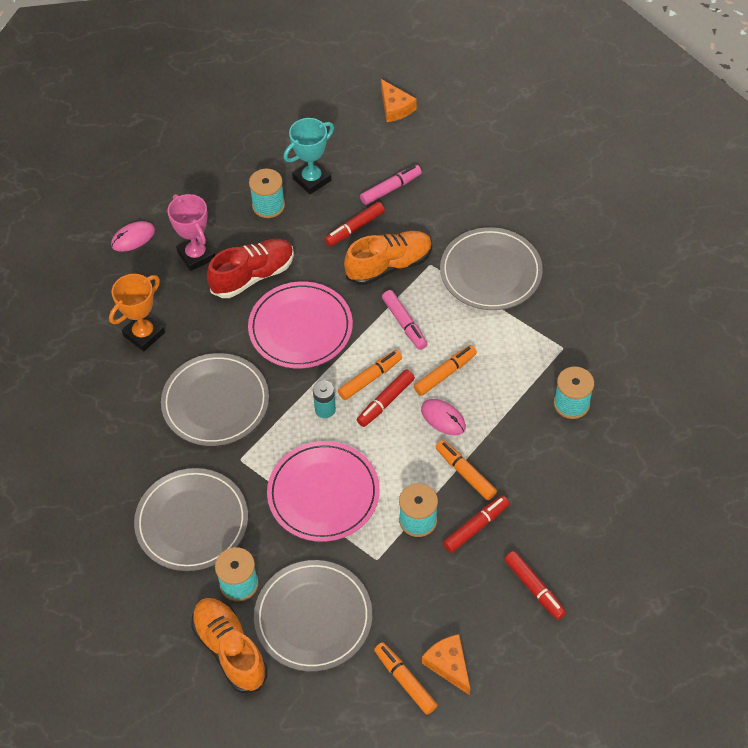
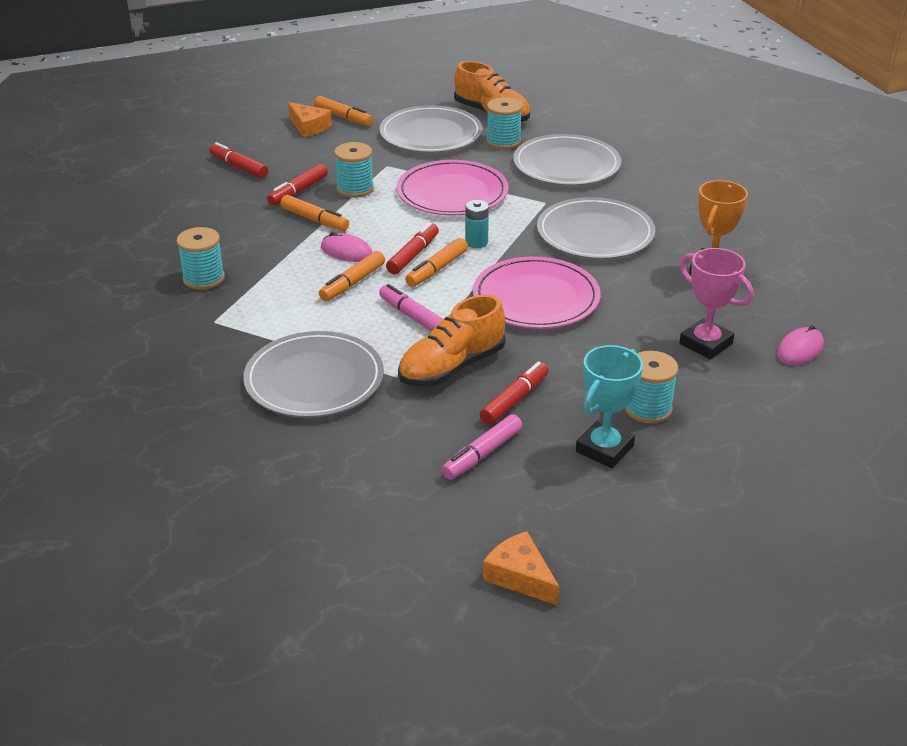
camera: 165 degrees right, 20 degrees down
(253, 276) = (621, 334): red shoe -> none

